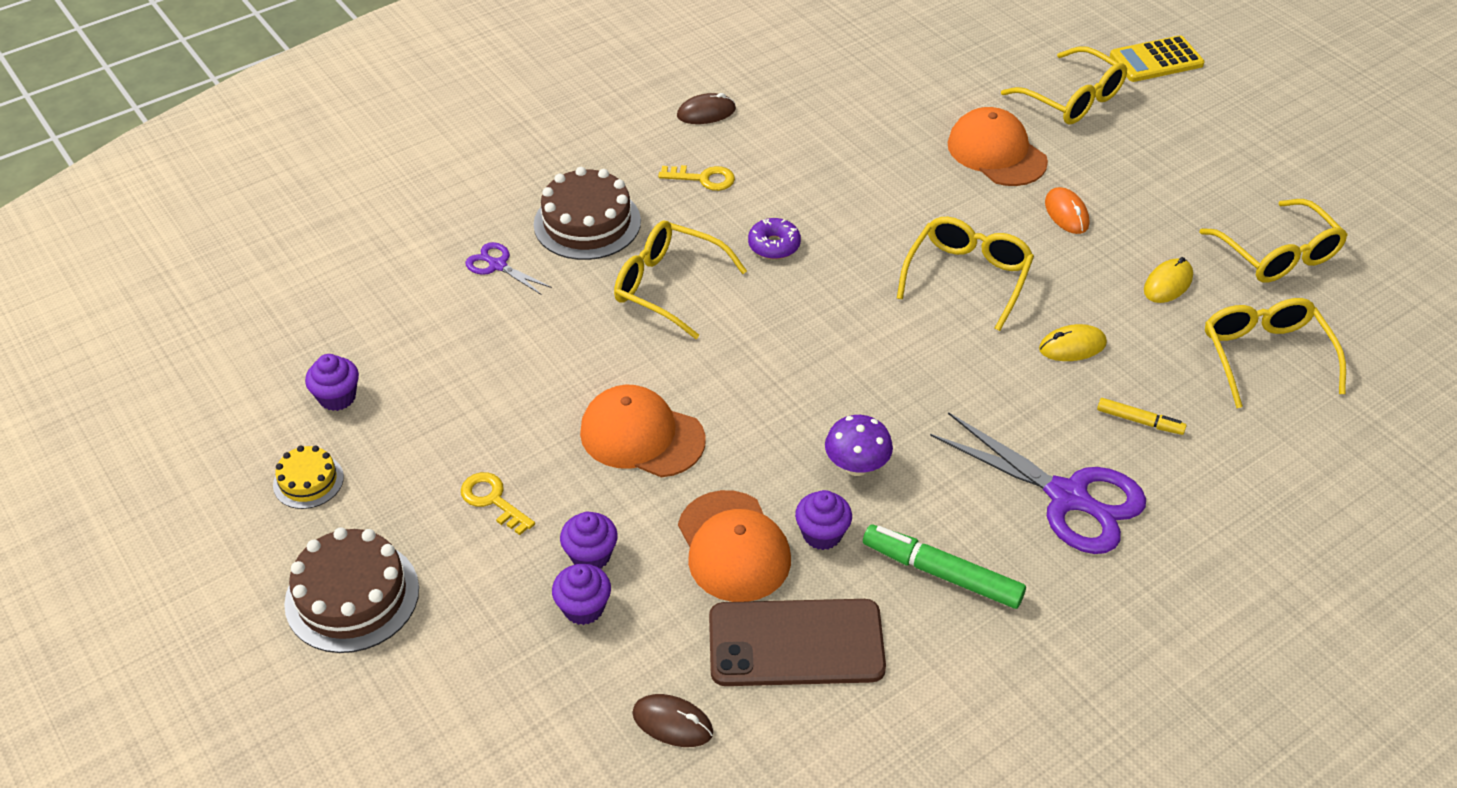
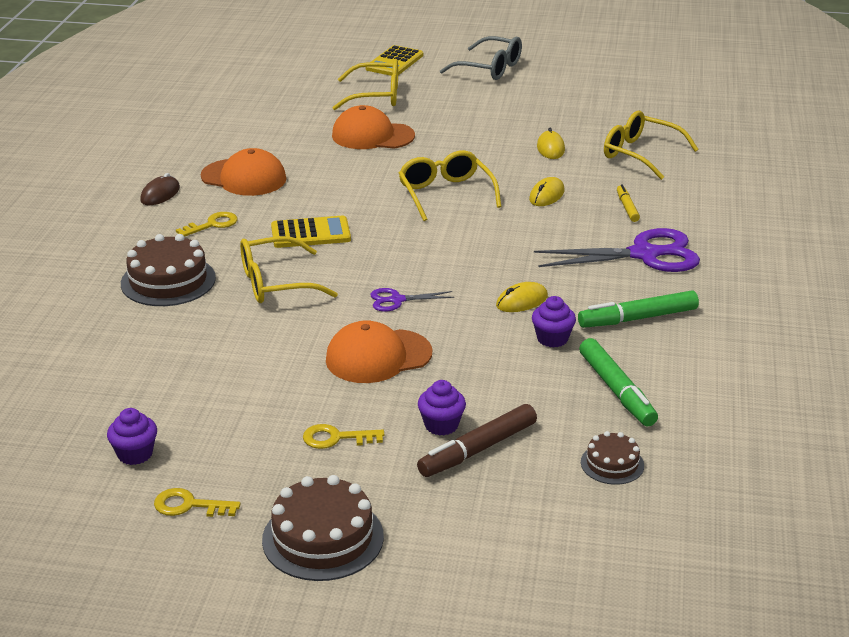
camera: 45 degrees left, 15 degrees down
(308, 481) = (189, 505): yellow cake -> yellow key
(498, 265) = (139, 331): purple scissors -> purple scissors (397, 300)
(583, 608) = (478, 450): purple cupcake -> brown marker
(672, 723) = (612, 464): brown mouse -> brown cake
(733, 547) = (515, 372): orange cap -> orange cap (244, 178)
(774, 245) = (310, 233): purple donut -> yellow calculator
(796, 644) = (617, 390): brown phone -> green marker
(856, 466) = (522, 301): purple mushroom -> yellow mouse
(1066, 213) = (453, 144): orange mouse -> none
(1139, 421) = (627, 207): yellow marker -> yellow marker turned 75 degrees counterclockwise
(1255, 126) = (489, 68): none -> grey glasses
(1277, 254) = (582, 113): yellow glasses -> none

